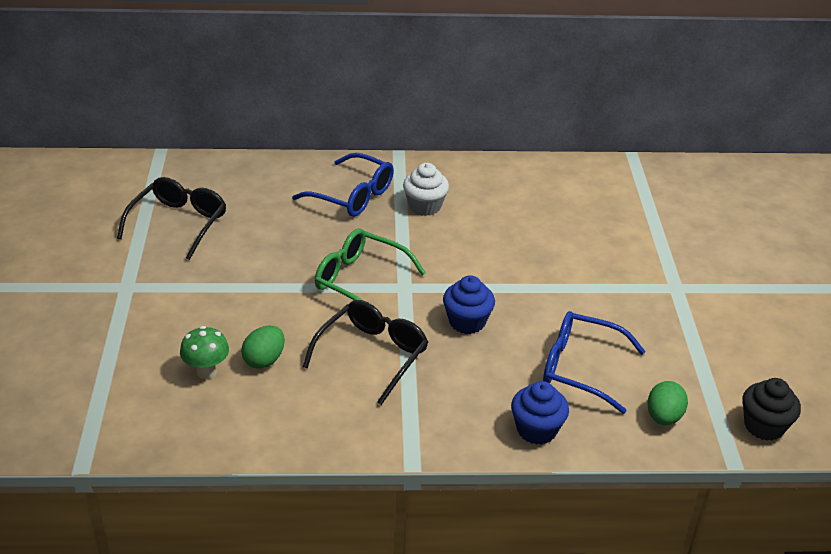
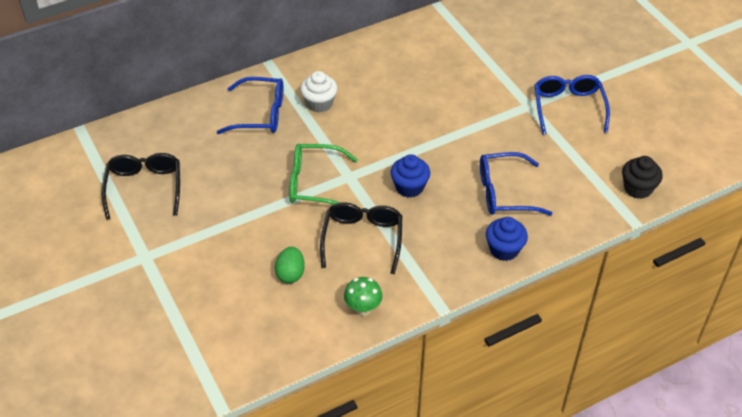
camera: 25 degrees left, 10 degrees up
(207, 371) = (256, 299): green mushroom -> green mushroom (363, 309)
(663, 417) = (576, 207): green egg -> none
(726, 306) = (568, 108): none -> blue glasses

